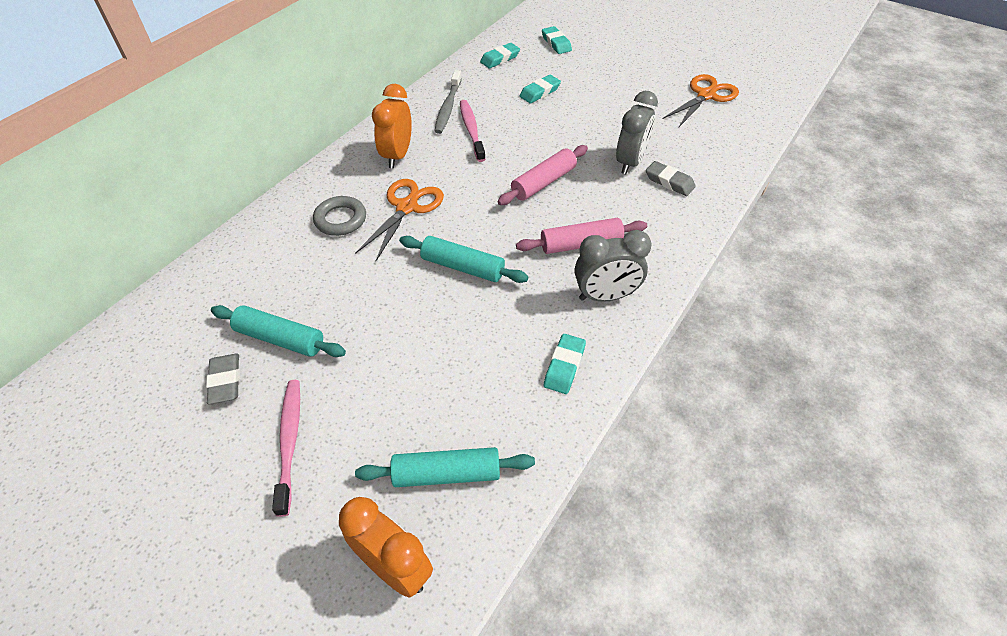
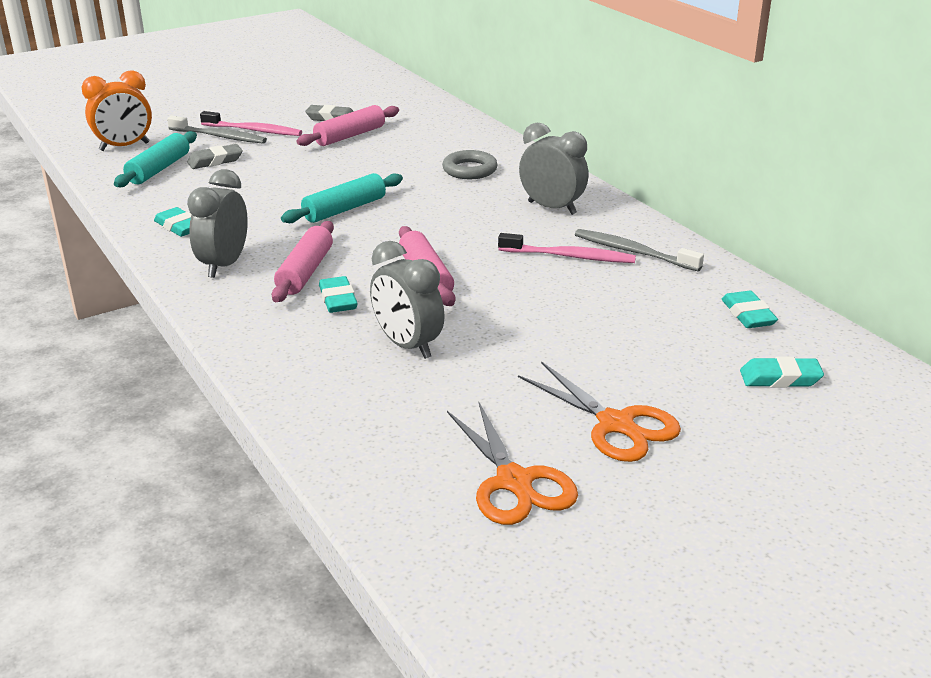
camera: 115 degrees right, 20 degrees down
(280, 338) = (350, 136): turquoise rolling pin -> pink rolling pin
(322, 469) = (219, 137): none -> grey toothbrush
(397, 155) = (552, 208): orange clock -> grey clock
(407, 207) = (457, 199): orange scissors -> orange scissors (615, 424)
(540, 92) = (629, 324): turquoise eraser -> turquoise eraser (338, 300)
(669, 182) = (341, 361): grey eraser -> grey eraser (215, 161)

